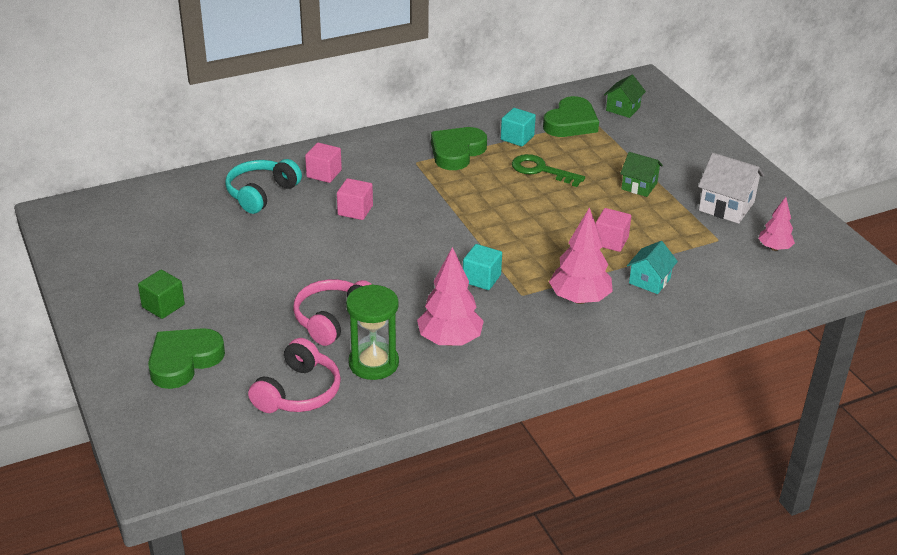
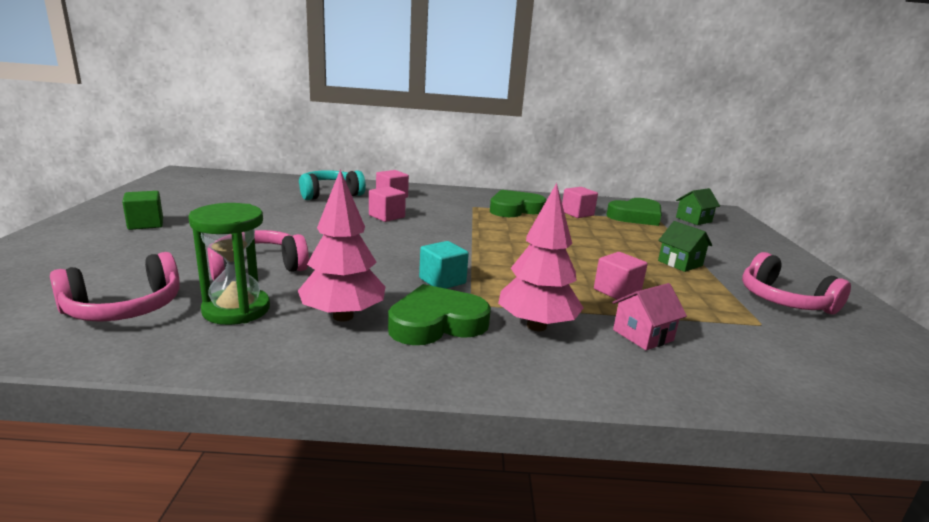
camera: 25 degrees right, 15 degrees down
(184, 361) = (85, 256): green heart -> green heart (436, 323)
(517, 138) = (577, 213): turquoise cube -> pink cube
(541, 170) = (582, 233): green key -> none
(649, 281) = (643, 335): turquoise house -> pink house
(726, 206) = (783, 300): white house -> pink headphones
(774, 248) = (846, 352): pink tree -> none

